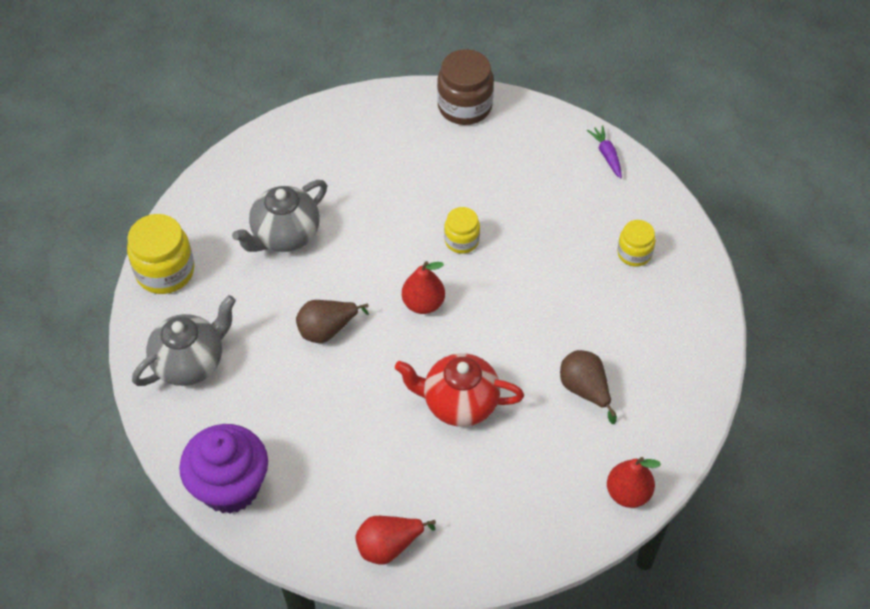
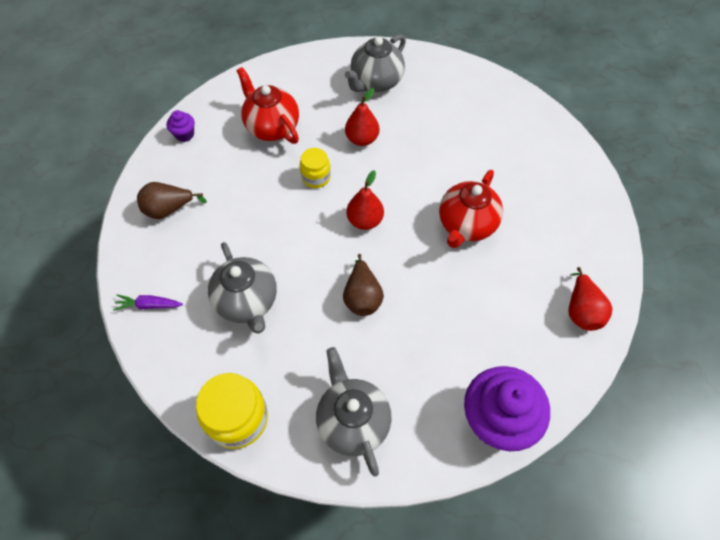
camera: 70 degrees left, 5 degrees up
(464, 106) = (184, 134): brown jar -> purple cupcake
(512, 177) = (272, 127): none -> red teapot
(585, 390) = (480, 146): brown pear -> brown pear (169, 209)
(606, 155) = (282, 68): purple carrot -> purple carrot (149, 305)
(628, 493) = (570, 150): red pear -> red pear (362, 139)
(634, 253) = (376, 82): yellow jar -> grey teapot

